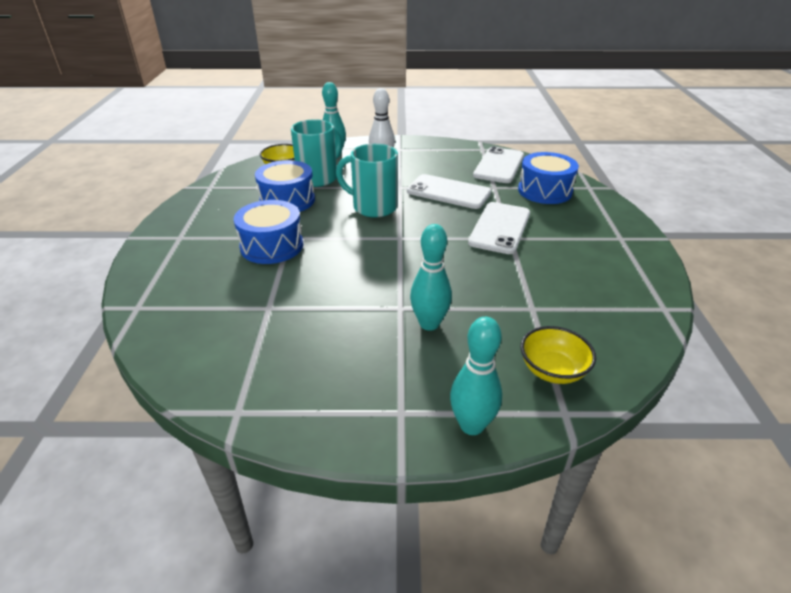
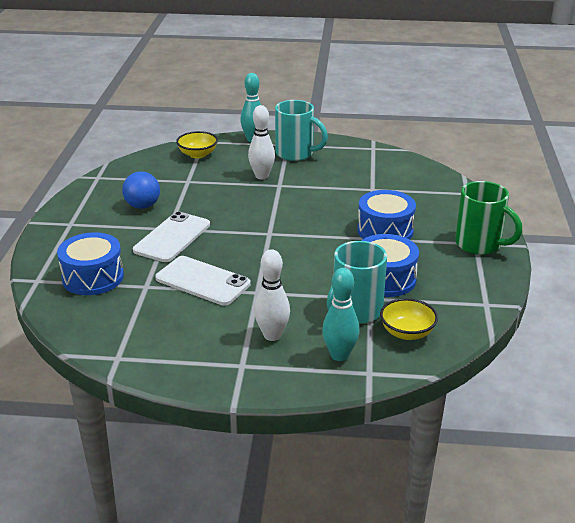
camera: 175 degrees left, 5 degrees down
(176, 235) = (480, 244): none -> green mug
(373, 207) = (291, 266): turquoise mug -> turquoise mug (296, 154)
(429, 324) = (262, 176): turquoise bowling pin -> white bowling pin
(499, 165) = (117, 321): white phone -> none
(561, 264) = (143, 206): none -> blue ball

